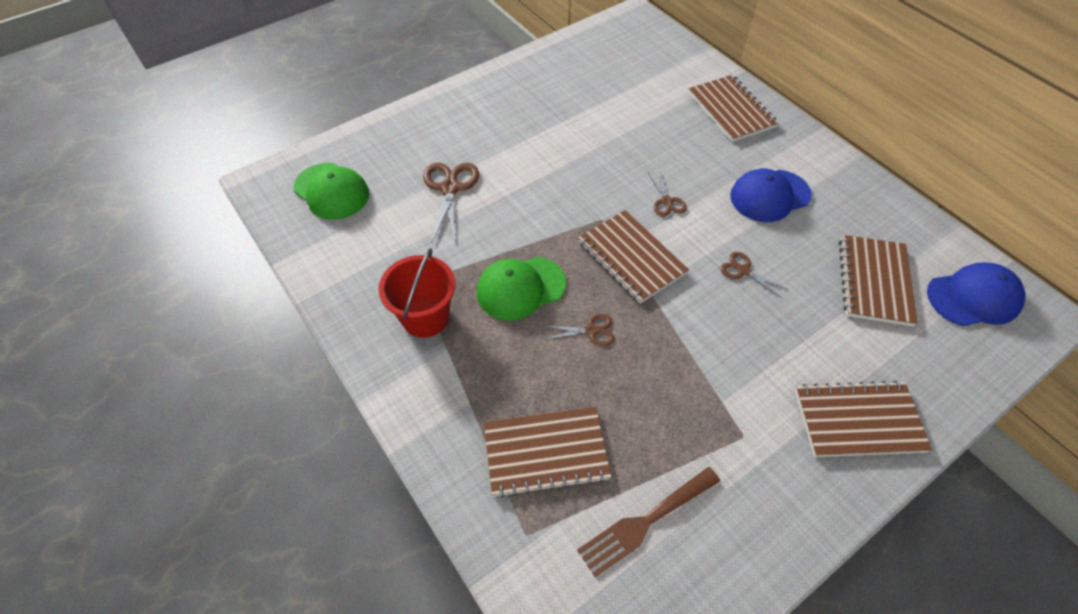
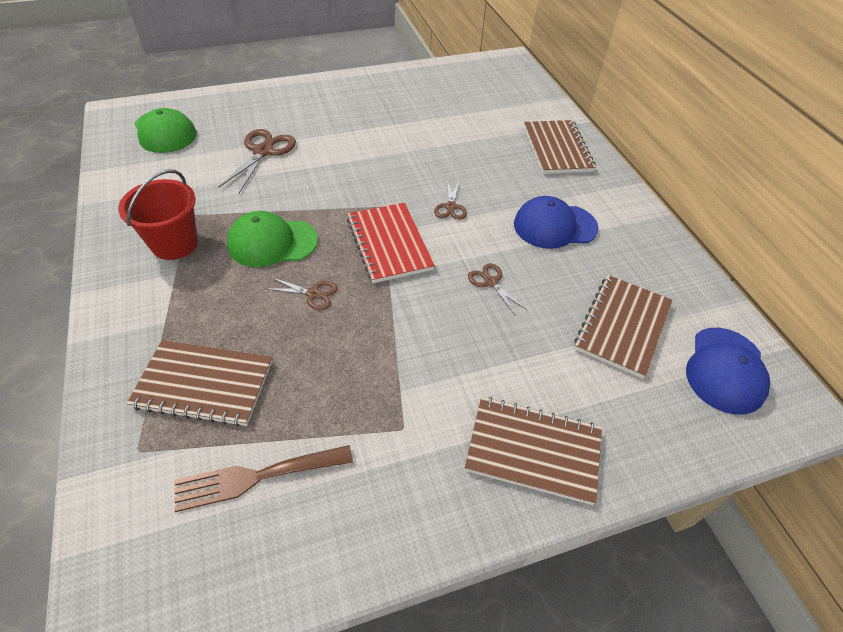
camera: 15 degrees right, 5 degrees down
(631, 258) = (389, 244): brown notebook -> red notebook
(973, 297) = (725, 370): blue cap -> blue cap turned 105 degrees clockwise

